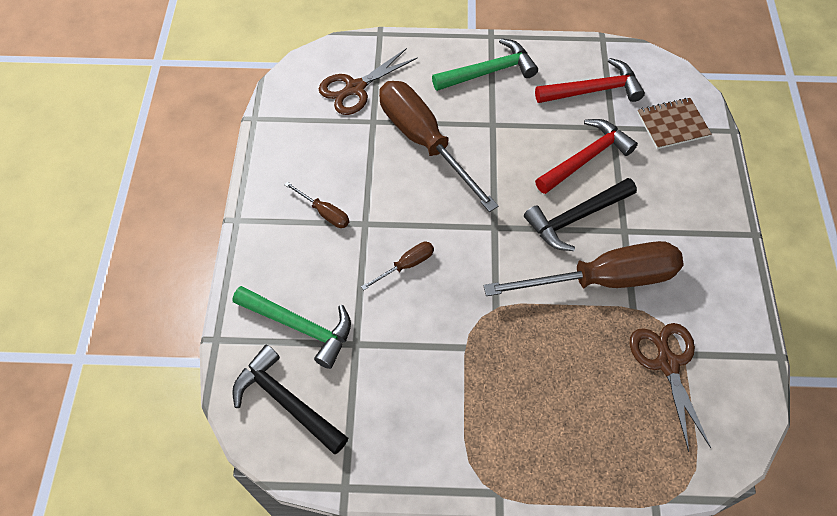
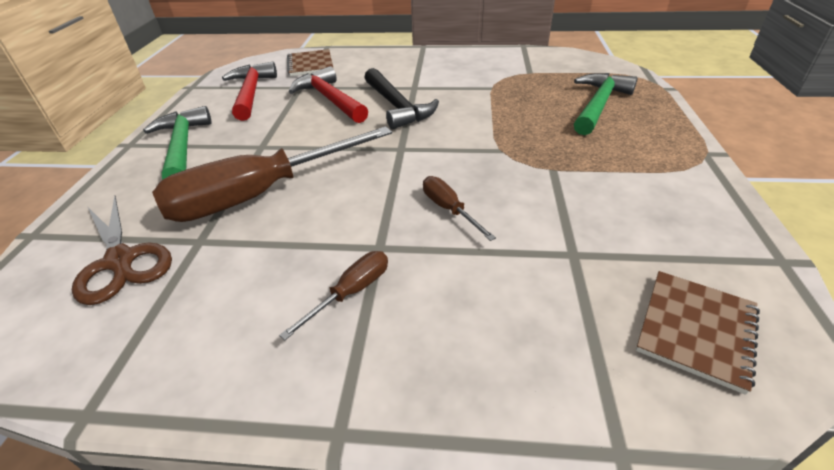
camera: 85 degrees left, 20 degrees down
(286, 401) = (696, 330): black hammer -> brown notebook
(300, 326) = (561, 316): green hammer -> green hammer (598, 105)
(603, 279) = (464, 97): brown screwdriver -> none
(667, 363) = (540, 78): brown scissors -> none

